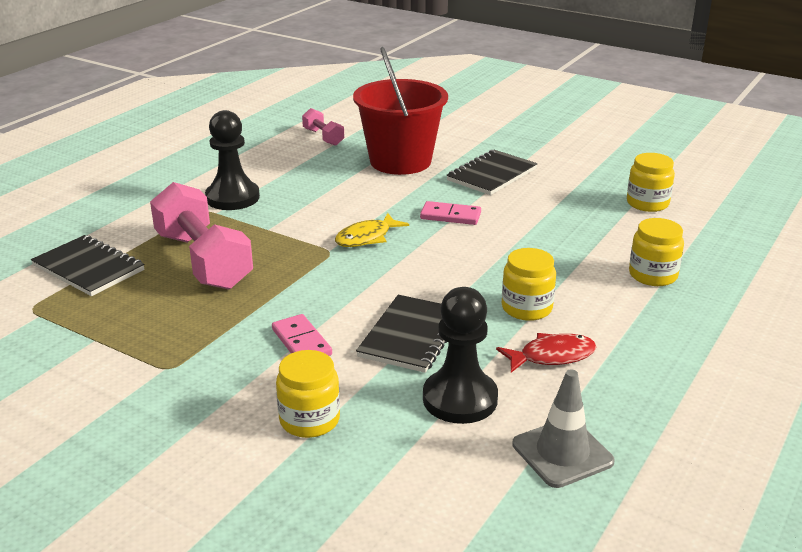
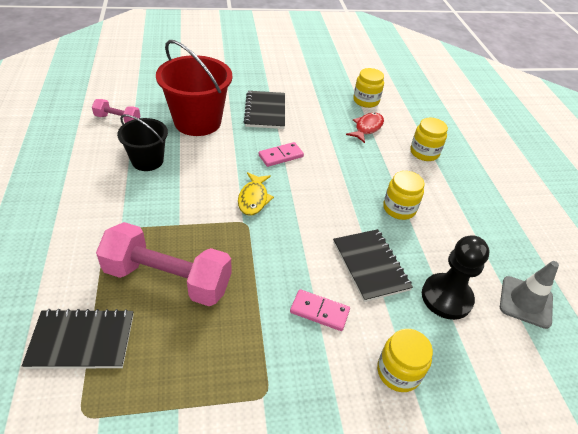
camera: 45 degrees left, 15 degrees up
(232, 198) = (117, 207): black pawn -> none
(306, 175) = (147, 161): none -> black bucket
(552, 356) = (448, 237): red fish -> red fish (367, 128)

